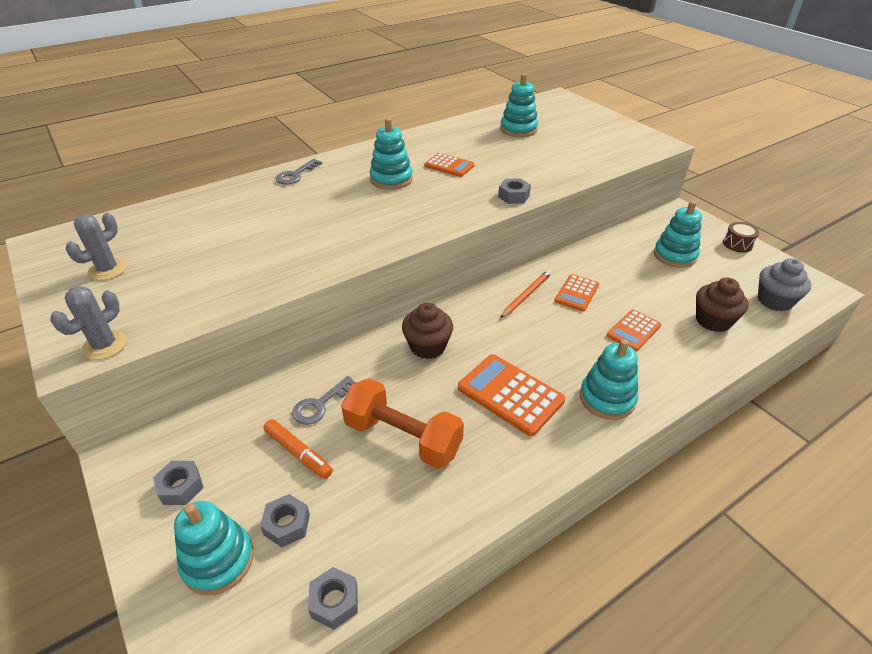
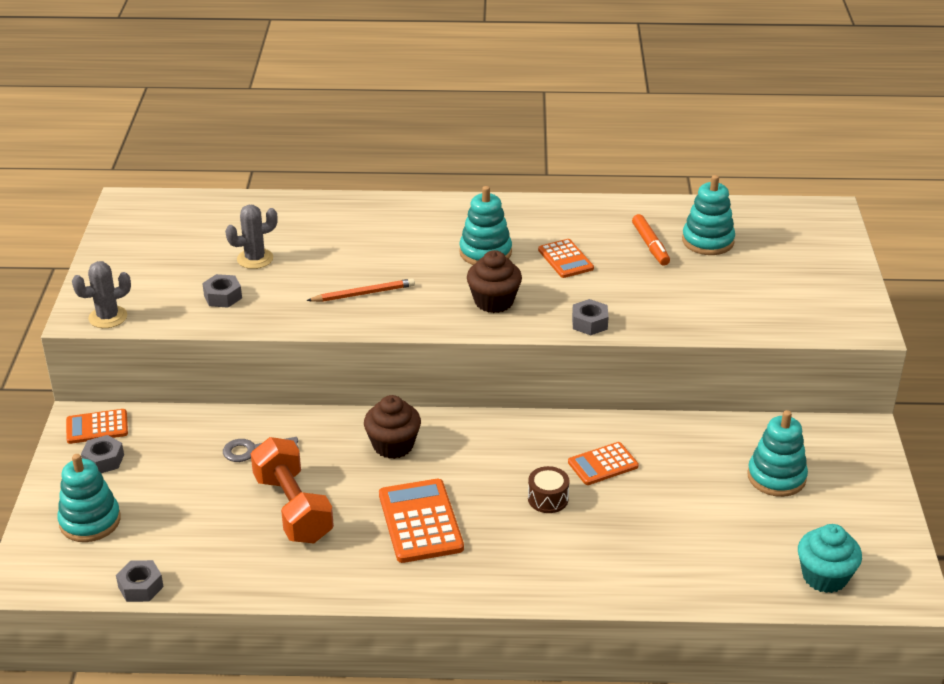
camera: 35 degrees right, 5 degrees down
(108, 269) = (156, 250): grey cactus -> grey cactus (255, 259)
(287, 525) = (152, 523): grey nut -> grey nut (223, 297)
(295, 175) = (397, 210): grey key -> none
(298, 453) = (203, 478): orange marker -> orange marker (650, 245)
(526, 295) = (546, 442): orange pencil -> orange pencil (363, 294)
(607, 398) = (505, 569): turquoise stacking toy -> none
(633, 331) = (614, 527): orange calculator -> orange calculator (97, 427)
(713, 320) = (717, 560): brown cupcake -> brown cupcake (494, 301)
(737, 244) = (880, 500): brown drum -> brown drum (548, 499)
(774, 300) = (824, 577): grey cupcake -> turquoise cupcake

